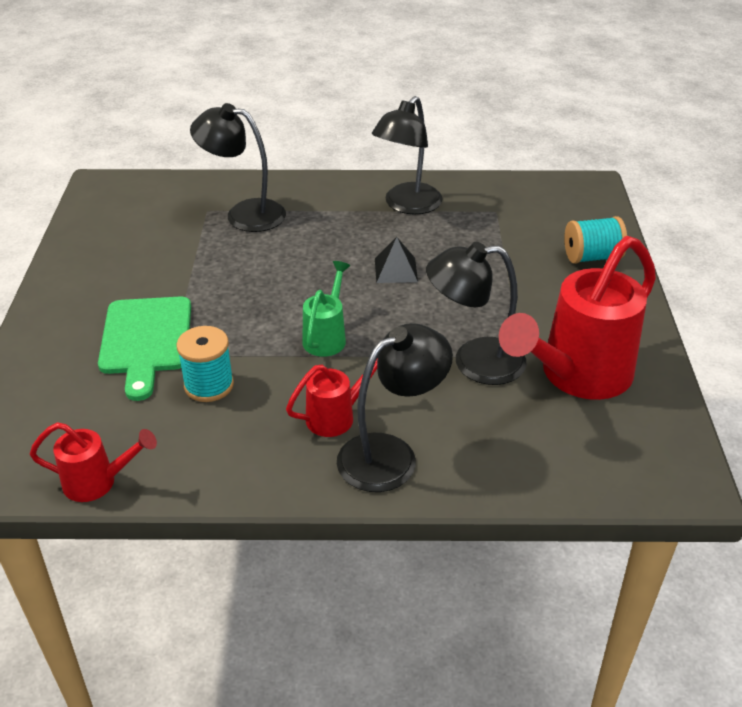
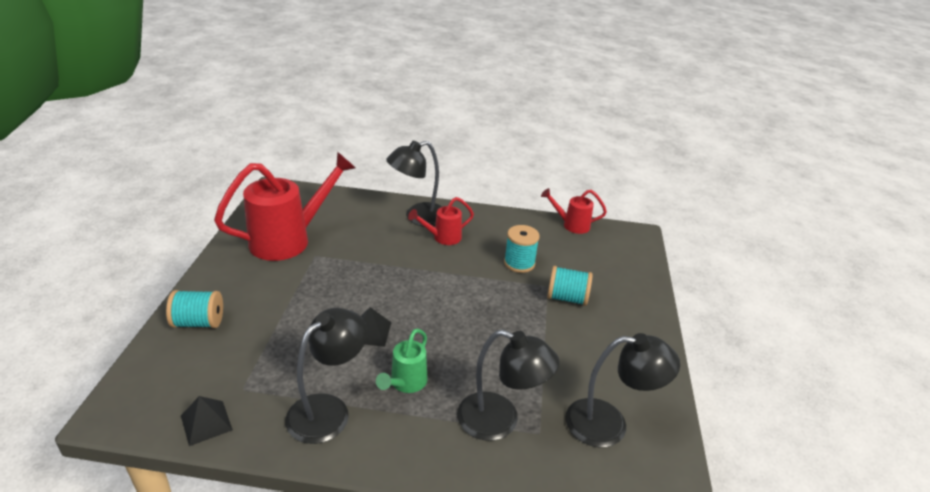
camera: 175 degrees left, 5 degrees down
(146, 340) = (567, 298): green cutting board -> turquoise spool
(327, 336) = (439, 284): green watering can -> green watering can (405, 384)
(474, 362) = (347, 255): black lamp -> black lamp (609, 424)
(506, 188) = (206, 422): none -> black pyramid

